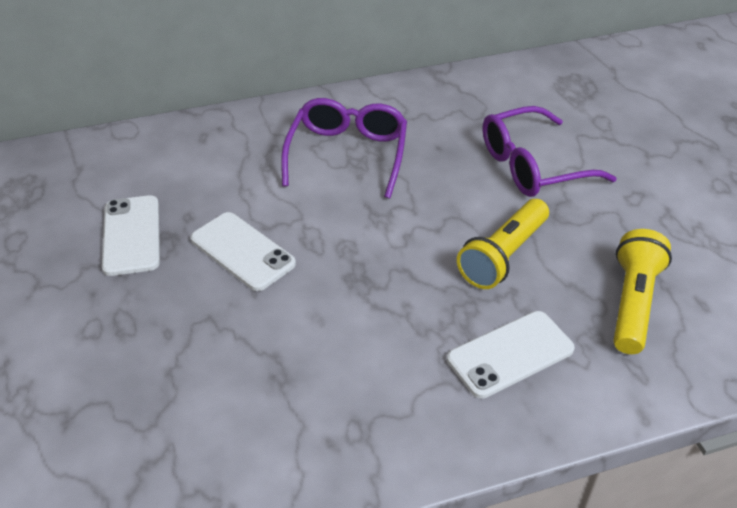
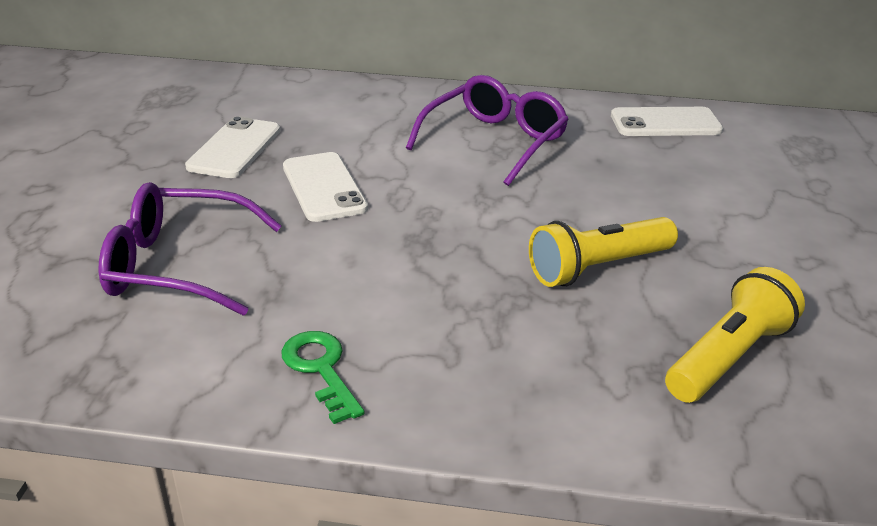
camera: 25 degrees right, 10 degrees down
(370, 432) = (321, 369): none -> green key
(510, 354) = (534, 355): white phone -> white phone (665, 123)
(532, 166) = (697, 201): purple glasses -> purple glasses (177, 265)

